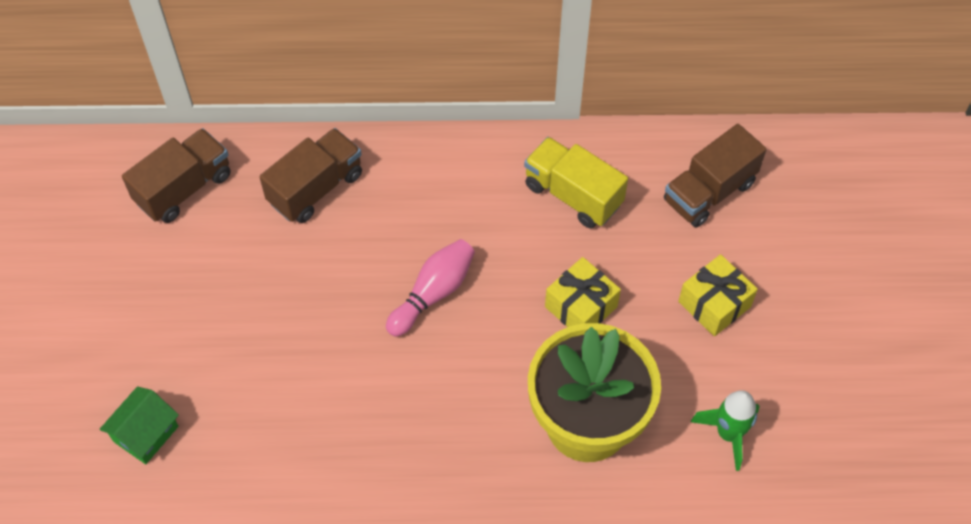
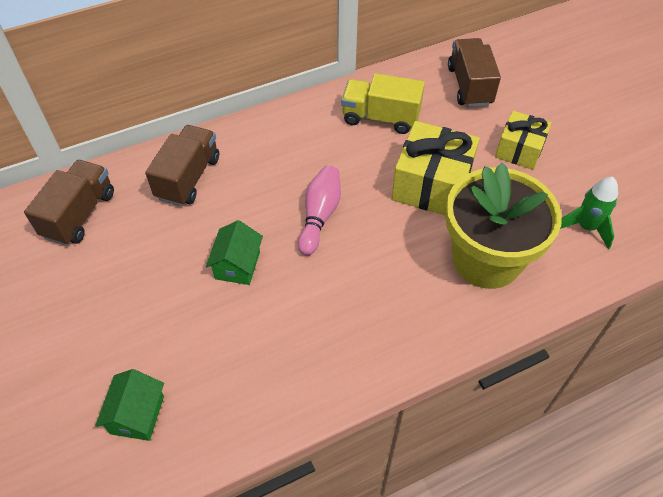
camera: 25 degrees left, 5 degrees down
(316, 315) = (237, 265): none -> green house
(581, 307) = (431, 185): yellow gift -> yellow gift, size x1.58
(709, 192) = (469, 86): brown truck -> brown truck turned 150 degrees clockwise

